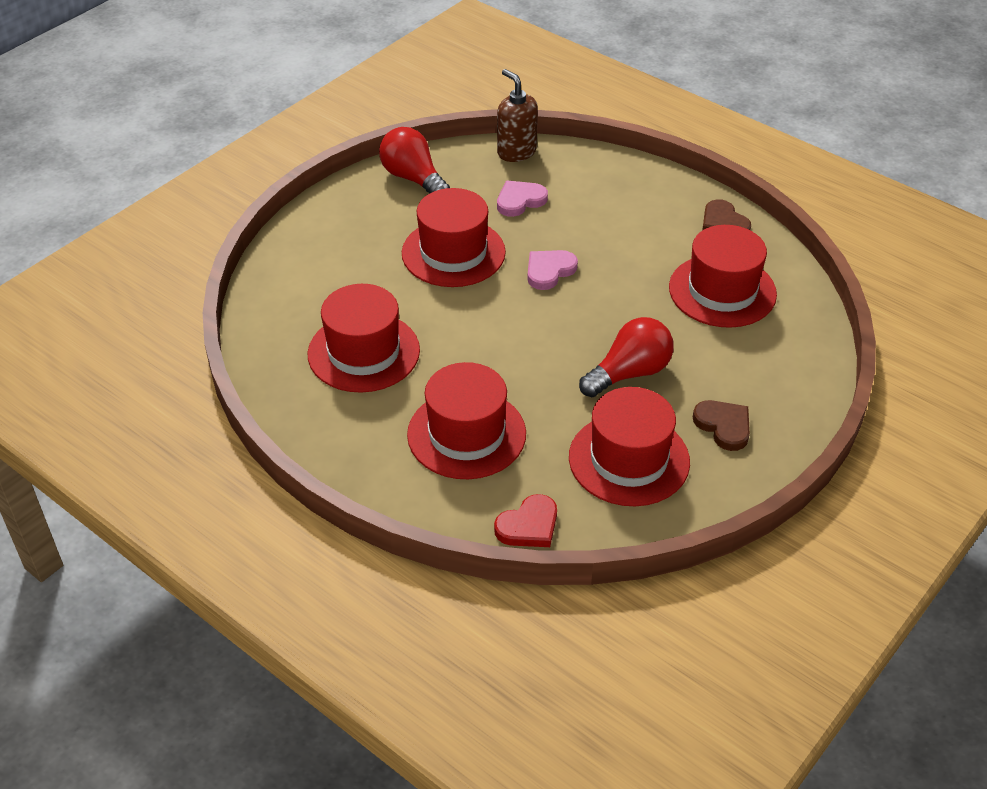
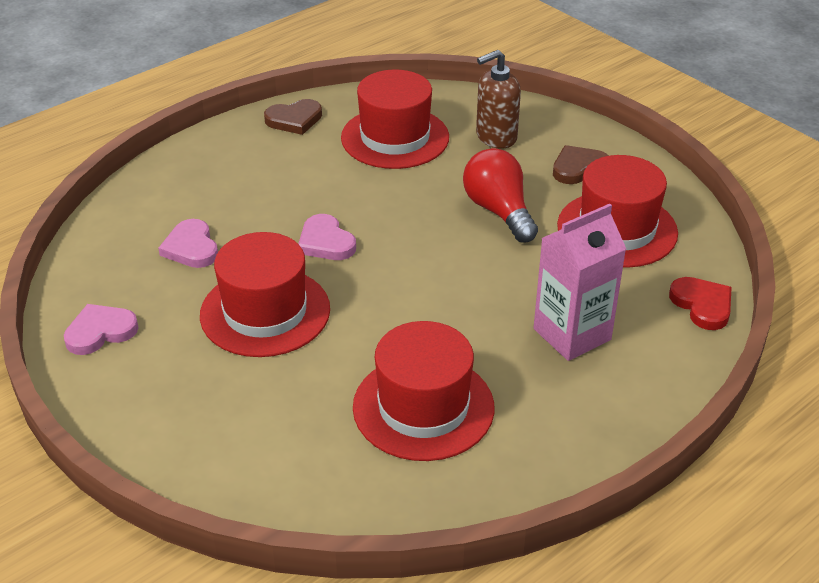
camera: 80 degrees left, 5 degrees down
(413, 178) = (100, 332): red light bulb -> pink heart
(466, 434) = (572, 334): red hat -> pink carton
(516, 152) = (95, 239): brown soap dispenser -> brown soap dispenser (496, 137)

